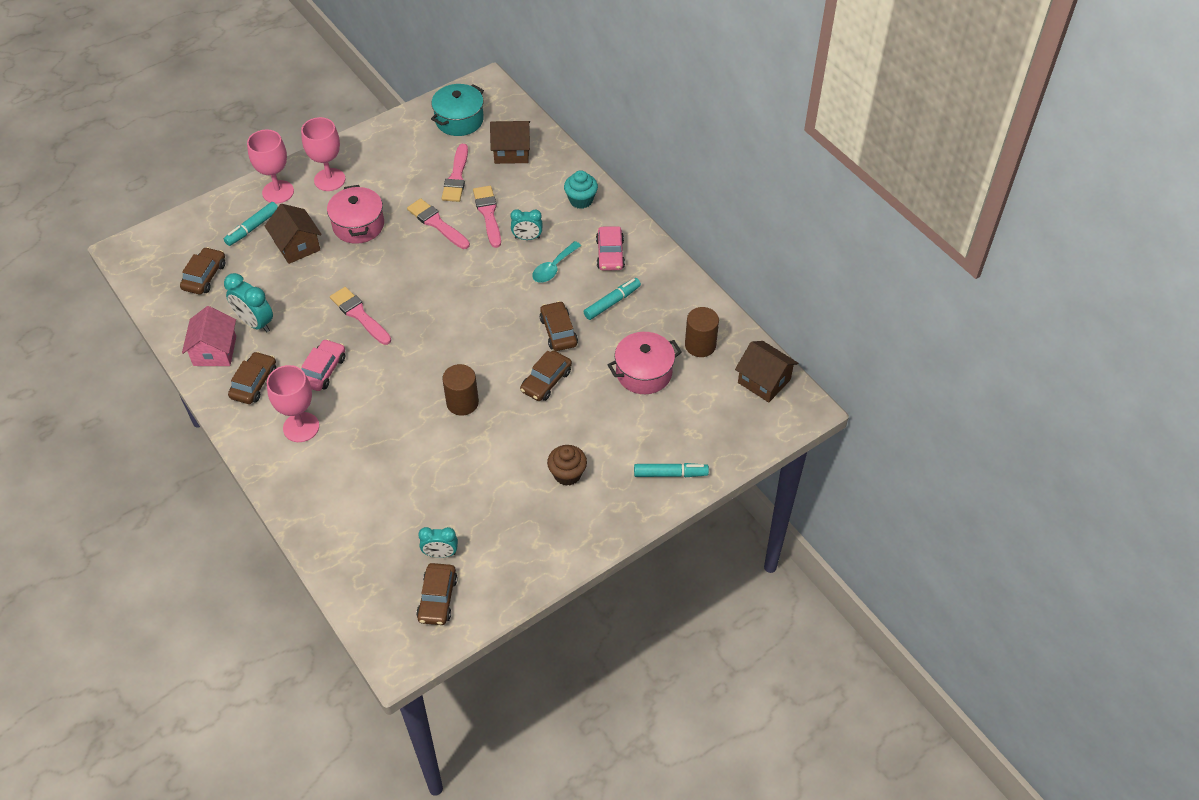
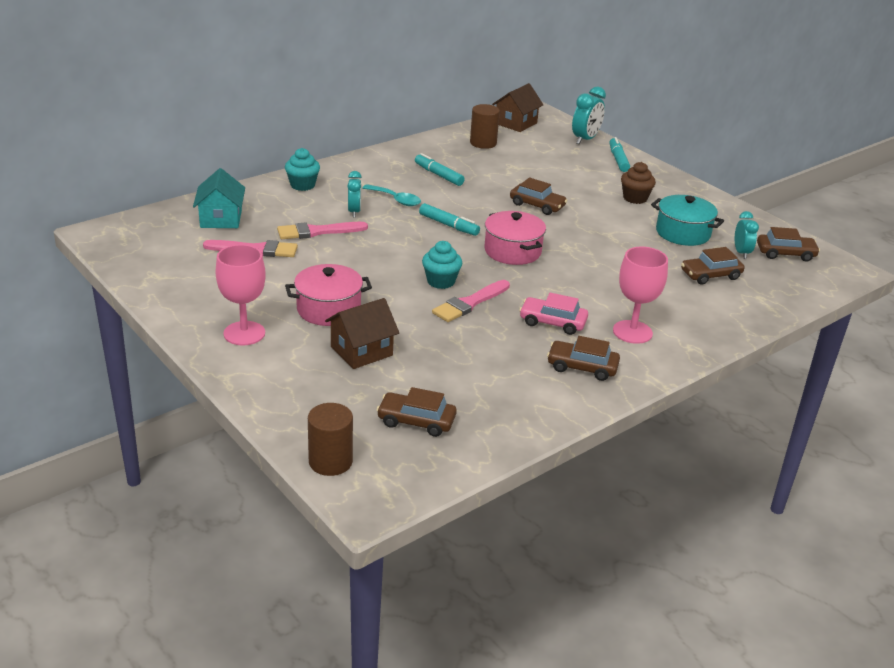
camera: 95 degrees left, 20 degrees down
(215, 351) = (541, 400): pink house -> none
(252, 228) = (327, 388): turquoise marker -> turquoise marker (449, 225)
(255, 323) = (491, 373): turquoise clock -> turquoise clock (585, 139)
(278, 192) = (261, 372): pink goblet -> none
(397, 297) = (441, 281): none -> turquoise cupcake
(437, 223) = (329, 260): pink brush -> none
(459, 120) = (157, 249): turquoise pot -> turquoise pot (683, 233)
(462, 402) = (573, 244): brown cylinder -> brown cylinder (330, 461)
(511, 152) = (221, 219): brown house -> turquoise house
(558, 331) = (477, 199): brown car -> brown car (710, 275)
(610, 254) = (377, 174): pink car -> none
(644, 373) = (517, 165): pink pot -> pink pot (512, 251)

